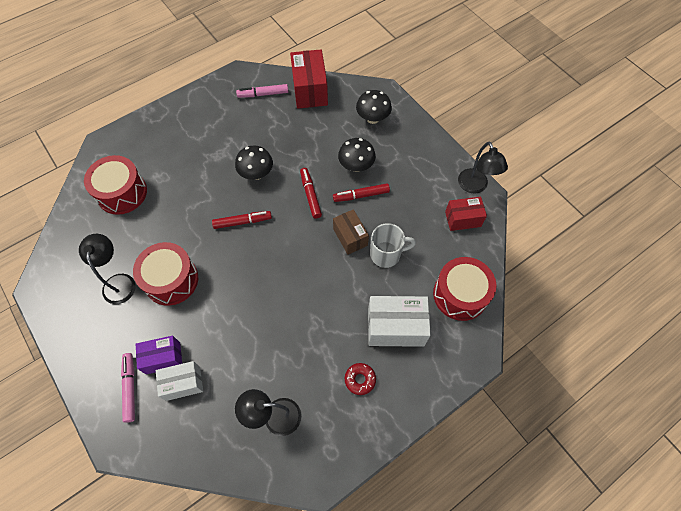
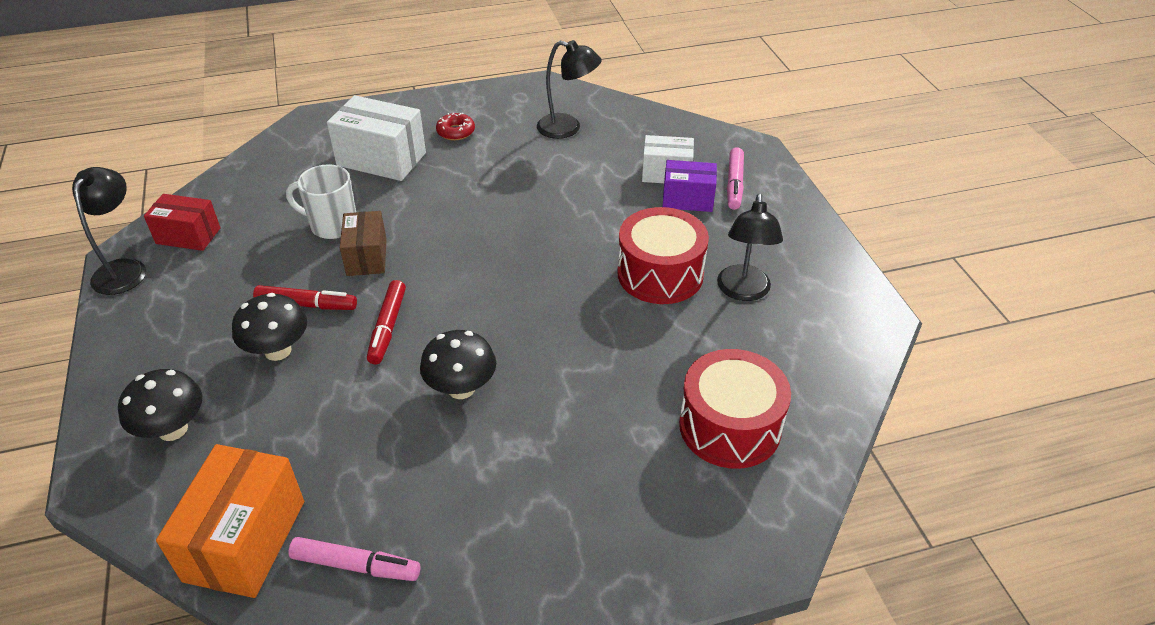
camera: 160 degrees left, 20 degrees down
(242, 222) = (521, 319): red marker -> none
(310, 90) = (245, 540): red box -> orange box
(460, 294) = (277, 166): red drum -> none

